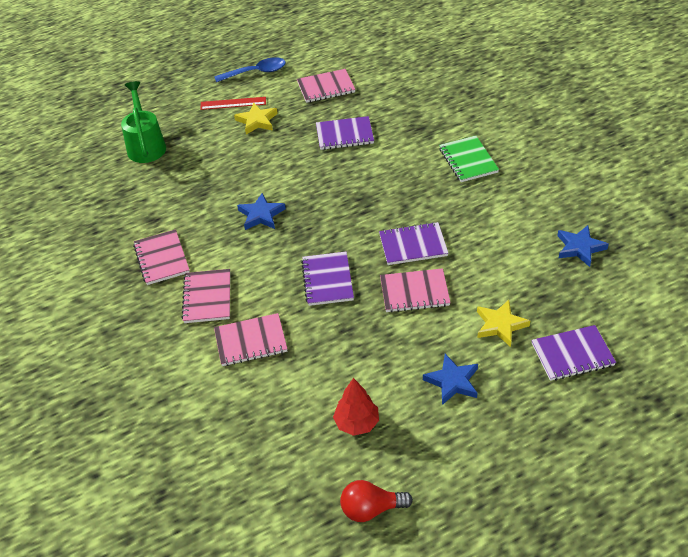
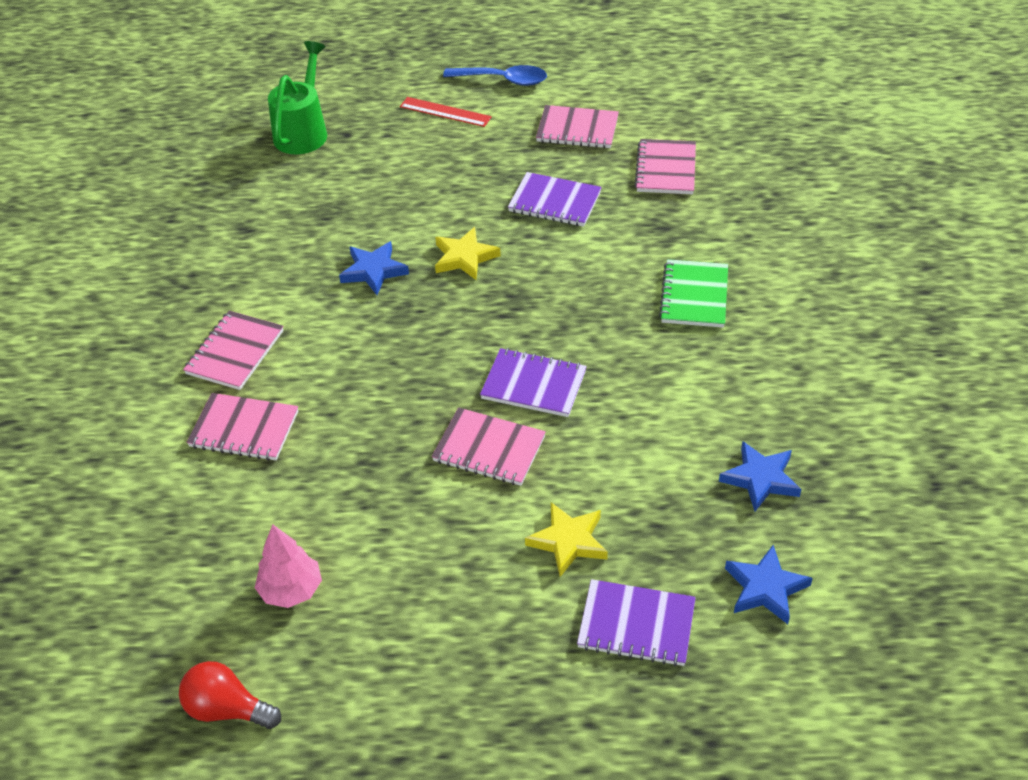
camera: 25 degrees right, 0 degrees up
(161, 259) = (218, 282): pink notebook -> pink notebook (665, 169)
(257, 121) = (457, 145): yellow star -> yellow star (464, 257)
(327, 280) = (392, 388): purple notebook -> none
(357, 423) = (291, 590): red tree -> pink tree
(452, 381) = (449, 590): blue star -> blue star (765, 588)

